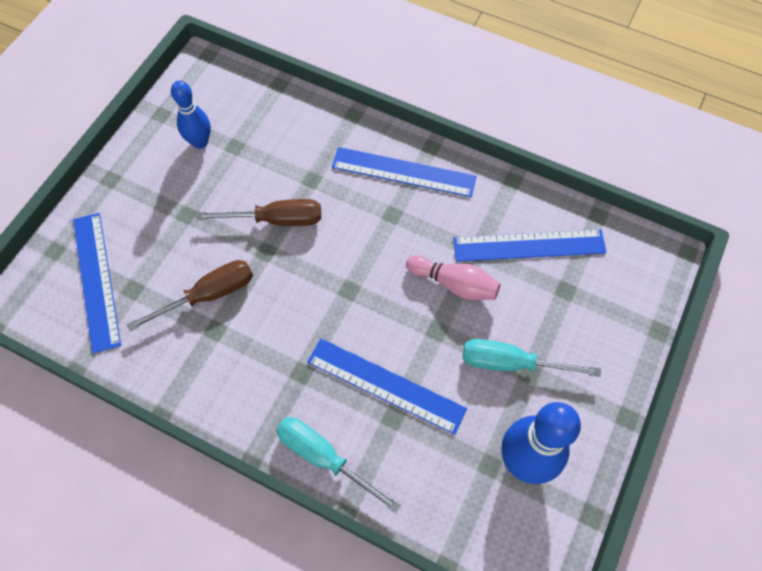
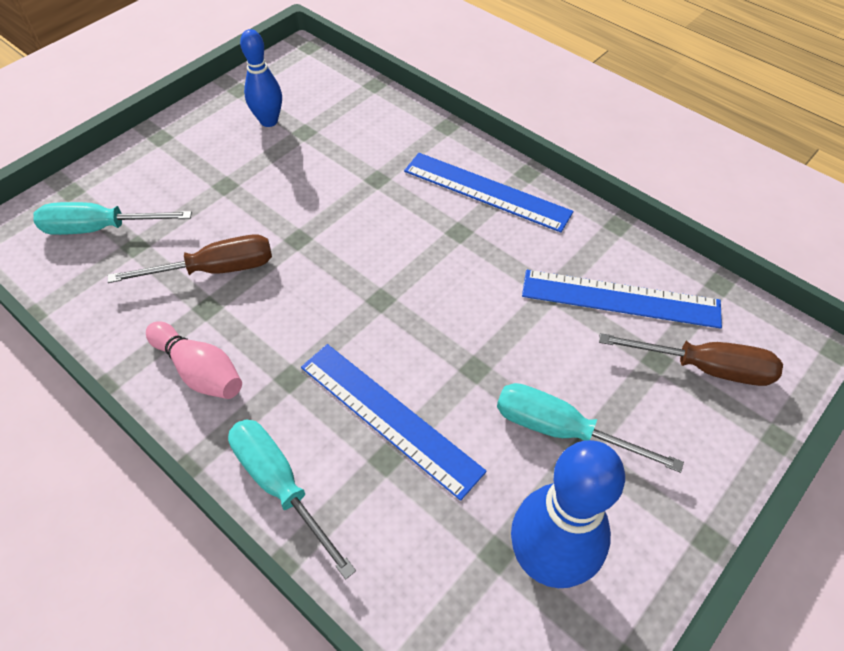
camera: 15 degrees right, 10 degrees down
(96, 280) = (100, 228): blue ruler -> turquoise screwdriver
(277, 220) = (323, 210): brown screwdriver -> brown screwdriver (705, 368)
(454, 284) = (512, 321): pink bowling pin -> pink bowling pin (199, 371)

